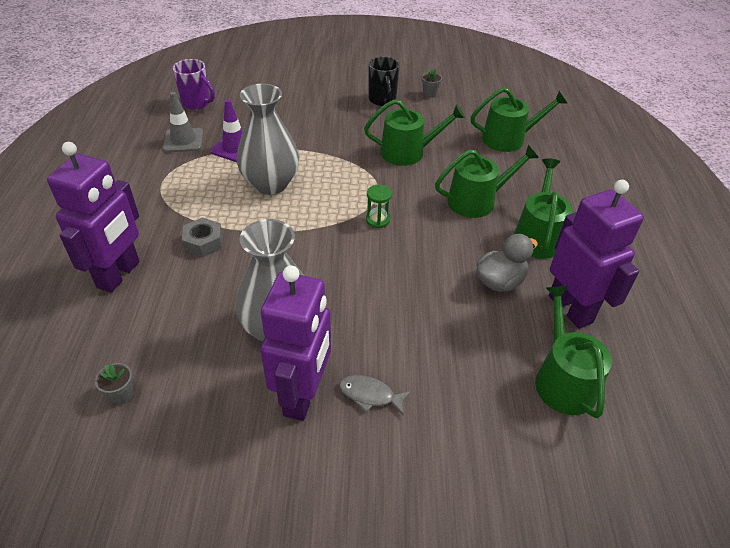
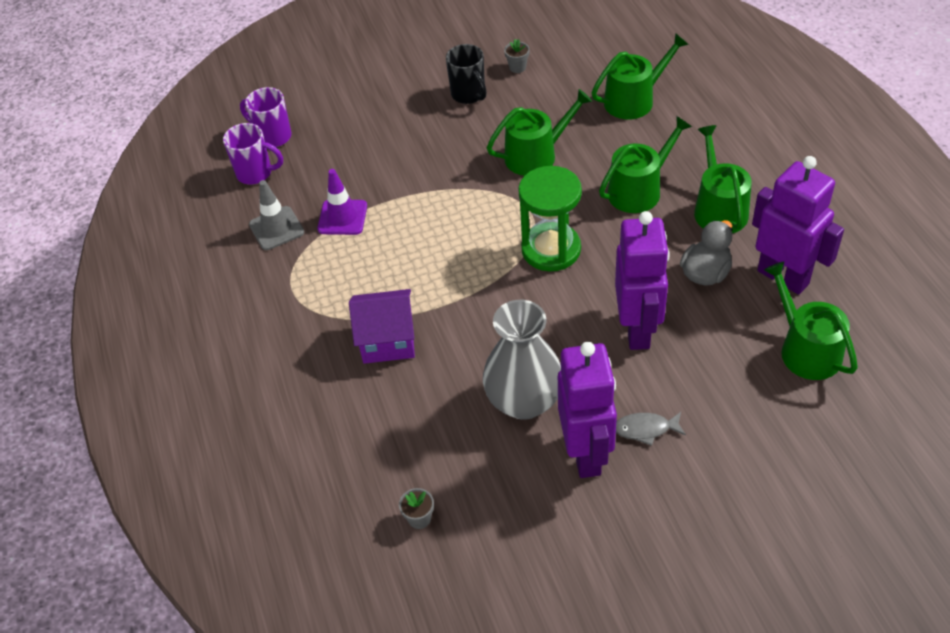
camera: 15 degrees left, 5 degrees up
(119, 275) = (326, 408): purple robot -> purple robot (638, 329)
(203, 242) = (388, 341): grey nut -> purple house
(226, 85) = (273, 136): none -> purple mug
(270, 184) = (412, 247): grey vase -> none
(377, 220) = (551, 249): green hourglass -> green hourglass, size x2.19

